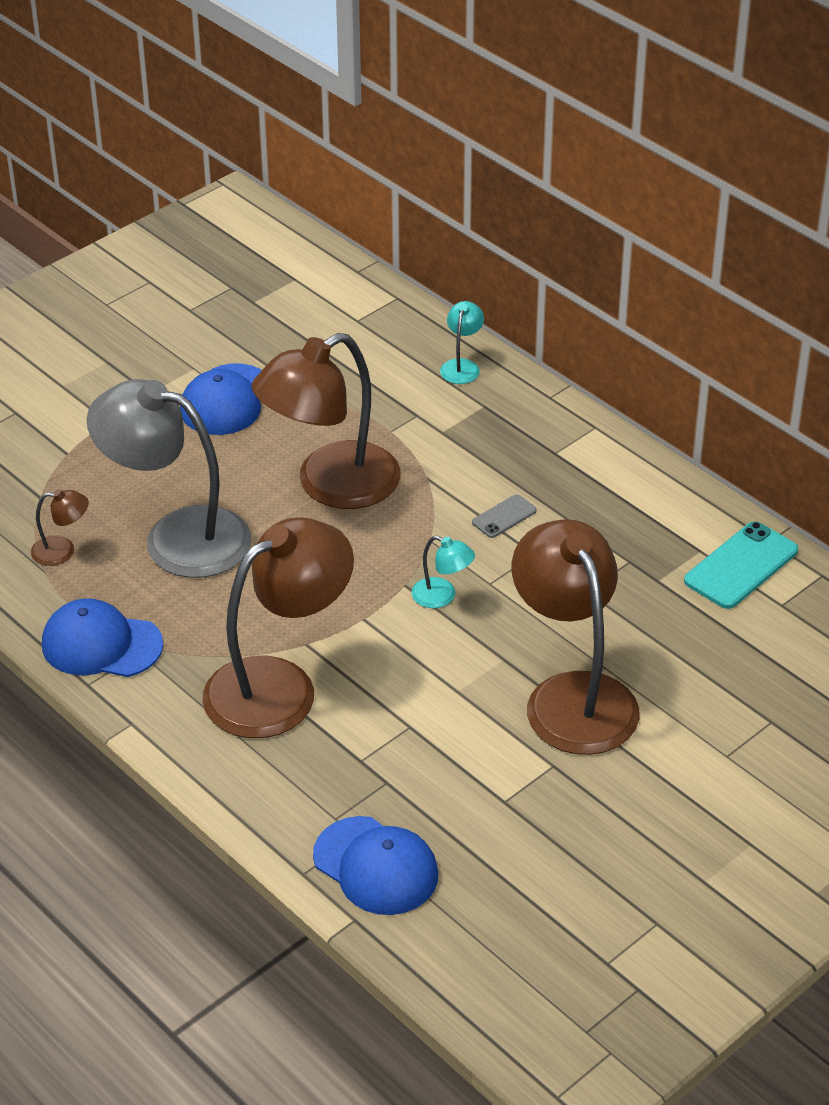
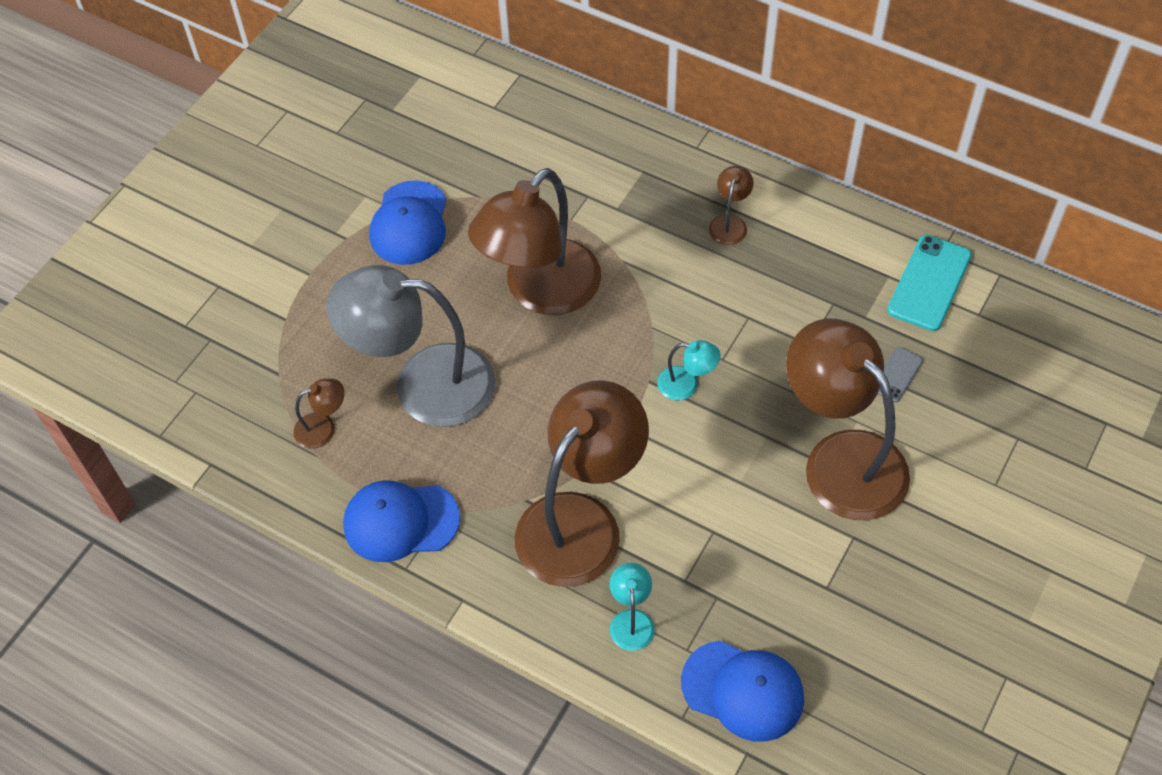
camera: 15 degrees left, 15 degrees up
(462, 366) = (606, 134): turquoise lamp -> turquoise lamp (631, 620)
(504, 517) = (707, 285): grey phone -> grey phone (896, 374)
(553, 469) = (729, 223): none -> brown lamp

